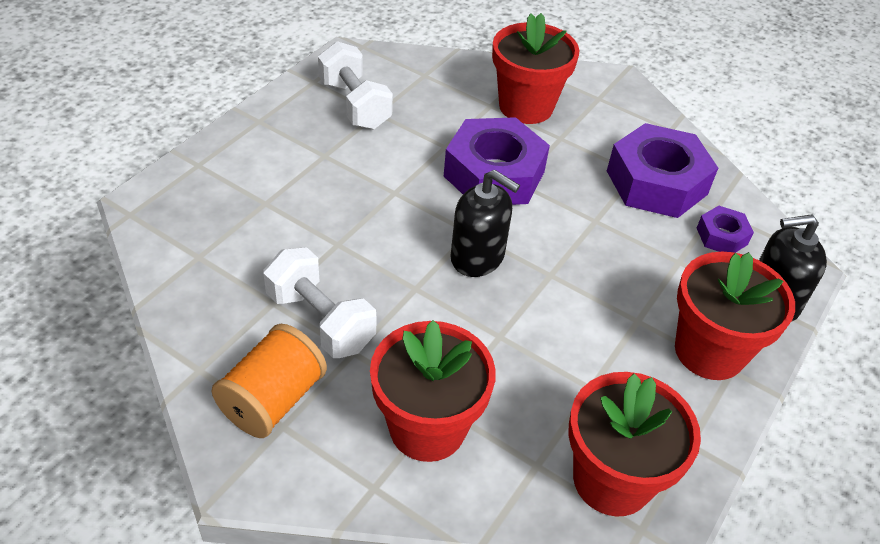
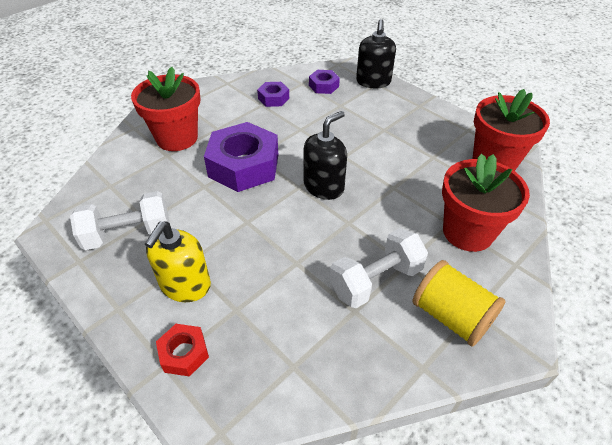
camera: 75 degrees left, 0 degrees up
(211, 174) = (184, 353): none -> red nut
(273, 400) = (451, 316): orange spool -> yellow spool
(292, 159) = (185, 285): none -> yellow soap dispenser
(656, 182) = (273, 98): purple nut -> purple nut, size x0.48
(709, 351) = (407, 110): red flower pot -> none

